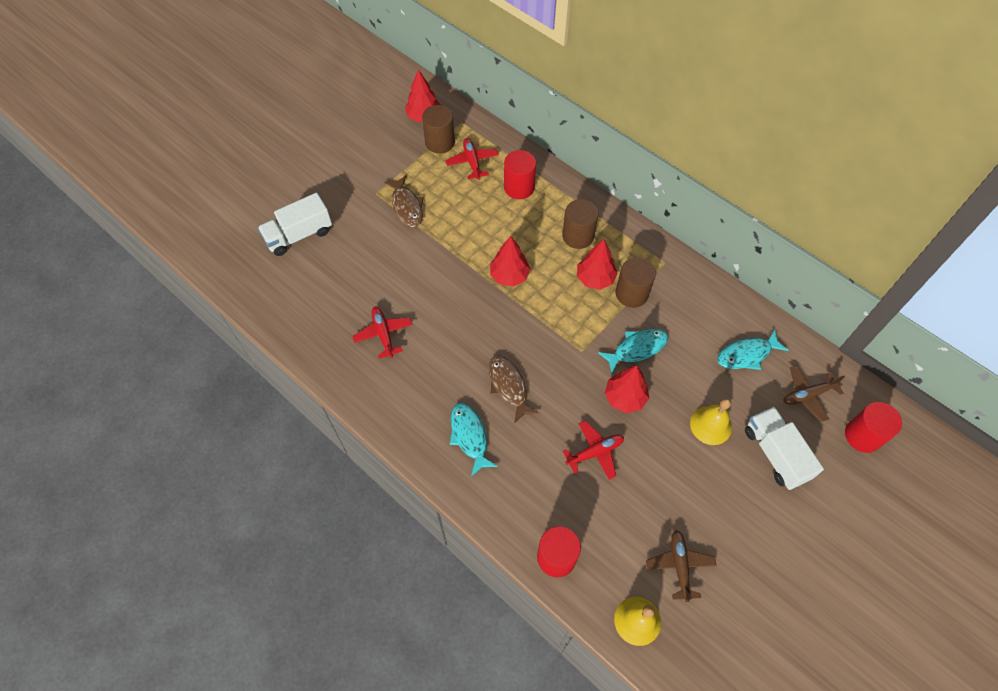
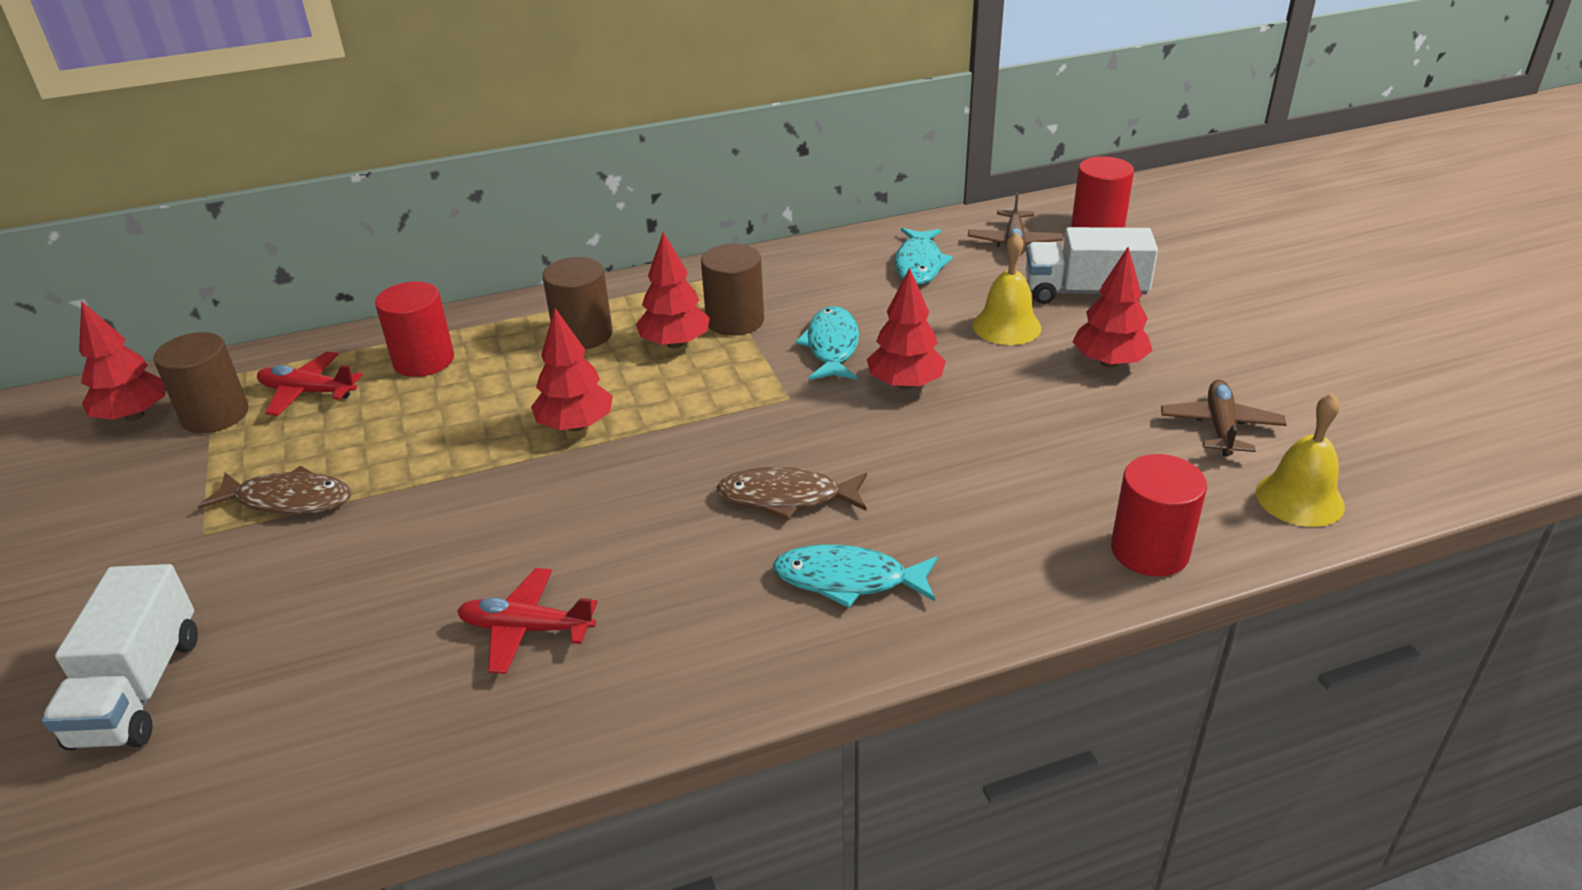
camera: 60 degrees left, 25 degrees down
(595, 452) = (979, 444): red plane -> none
(679, 566) = (1220, 427): brown plane -> brown plane turned 75 degrees clockwise
(707, 490) = (1109, 362): none -> red tree

